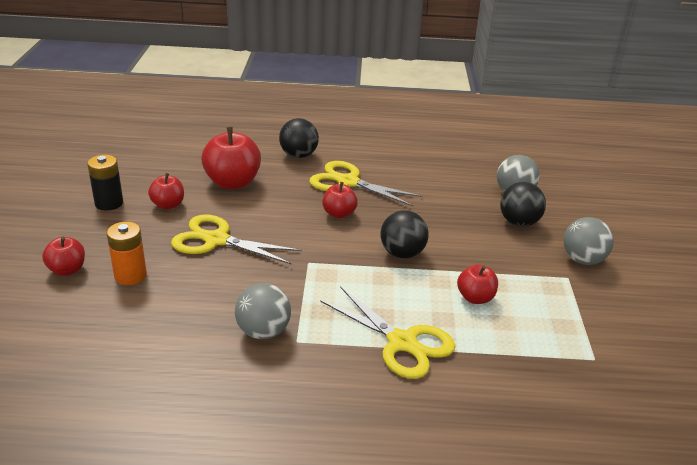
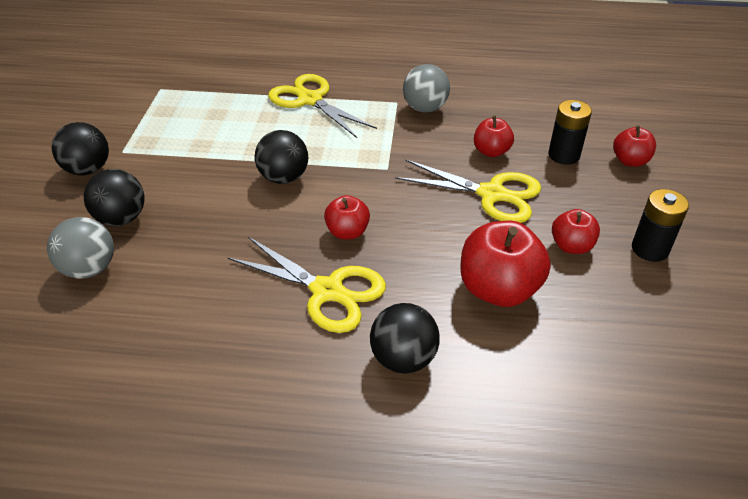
camera: 175 degrees left, 10 degrees up
(130, 275) = (564, 155): orange battery -> black battery
(475, 298) = (229, 133): red apple -> red apple (491, 151)
(583, 260) = (88, 169): grey ball -> black ball

